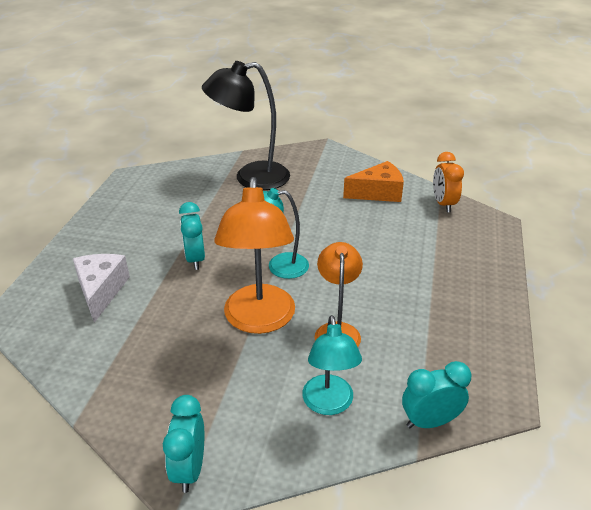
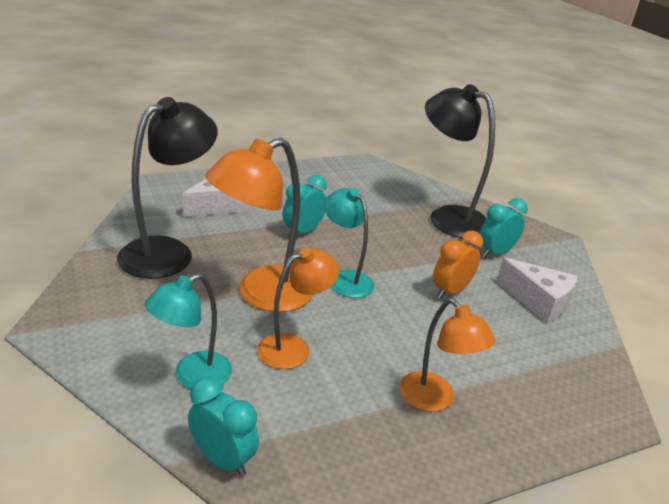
camera: 50 degrees right, 5 degrees down
(142, 355) = (168, 252): none -> black lamp
(189, 469) = (66, 322): turquoise clock -> turquoise clock (495, 253)
(378, 193) = (538, 302): orange cheese -> white cheese
(437, 287) = (434, 400): none -> orange lamp
(443, 204) = (590, 358): orange clock -> orange clock (450, 291)

